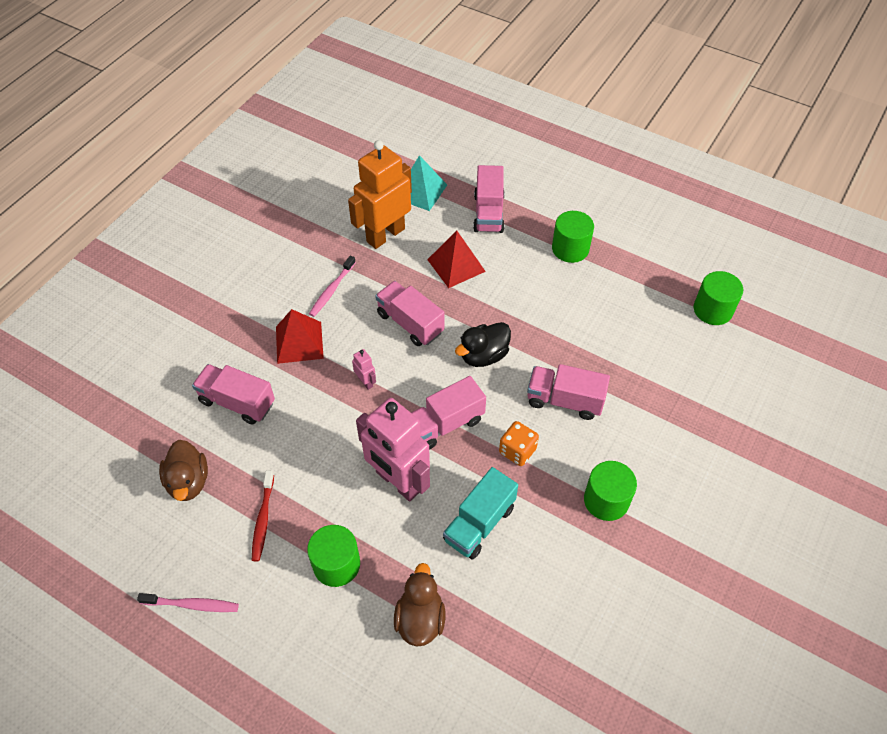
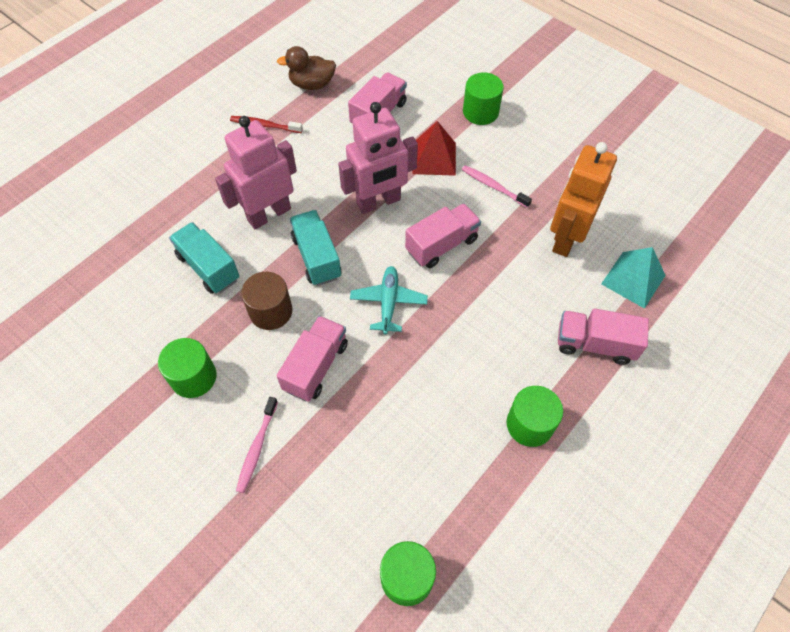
camera: 100 degrees right, 5 degrees up
(192, 605) = (212, 85): pink toothbrush -> pink toothbrush (257, 448)
(336, 564) = (210, 166): green cylinder -> green cylinder (480, 112)
(366, 382) = (379, 202): pink robot -> pink robot, size x2.49
(385, 235) = (565, 238): orange robot -> orange robot turned 120 degrees counterclockwise
(420, 619) = (144, 214): brown duck -> none
(445, 424) = (317, 257): pink truck -> turquoise truck
(456, 265) = (515, 297): red pyramid -> none
(483, 355) = (388, 302): black duck -> turquoise plane
(517, 451) = (271, 311): orange dice -> brown cylinder

